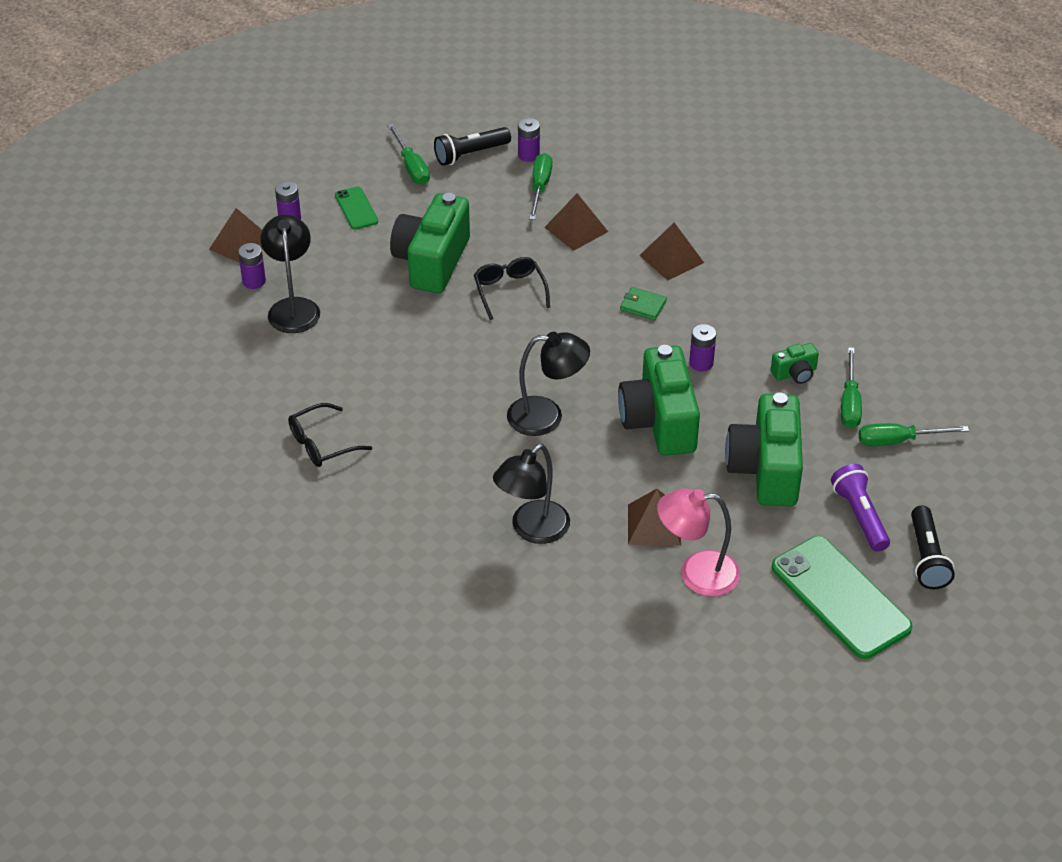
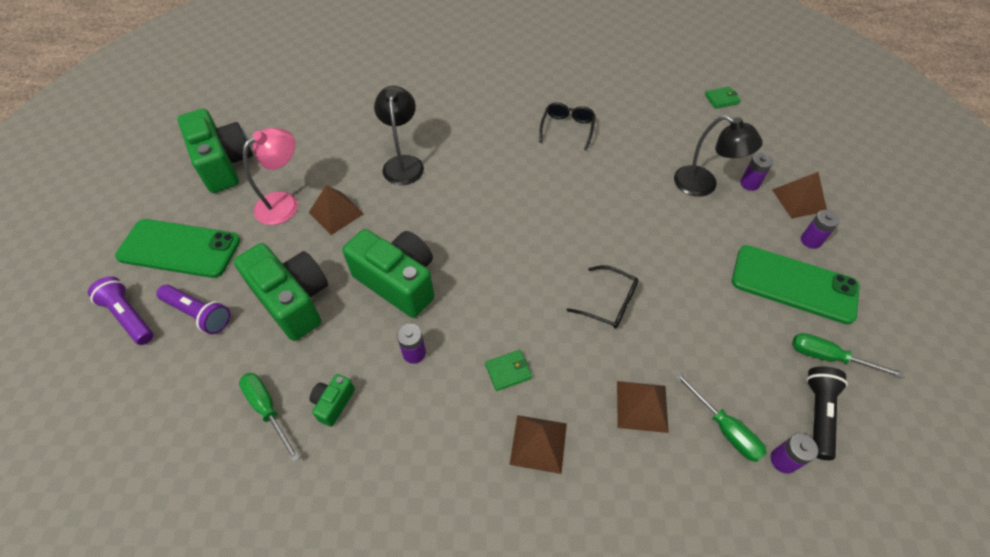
camera: 135 degrees right, 10 degrees up
(127, 359) = (721, 99): none -> green wallet
(356, 208) = (794, 284): green phone -> green phone, size x2.03
(432, 261) = (686, 283): green camera -> green camera (224, 164)
(547, 416) = (472, 231): black lamp -> none
(898, 441) = (204, 402): green screwdriver -> none
(927, 557) = (129, 317): black flashlight -> purple flashlight

